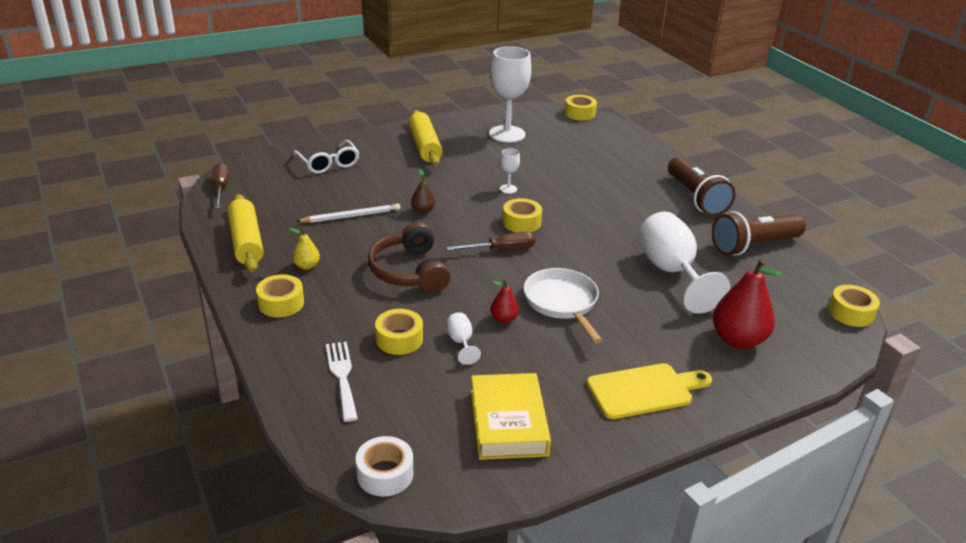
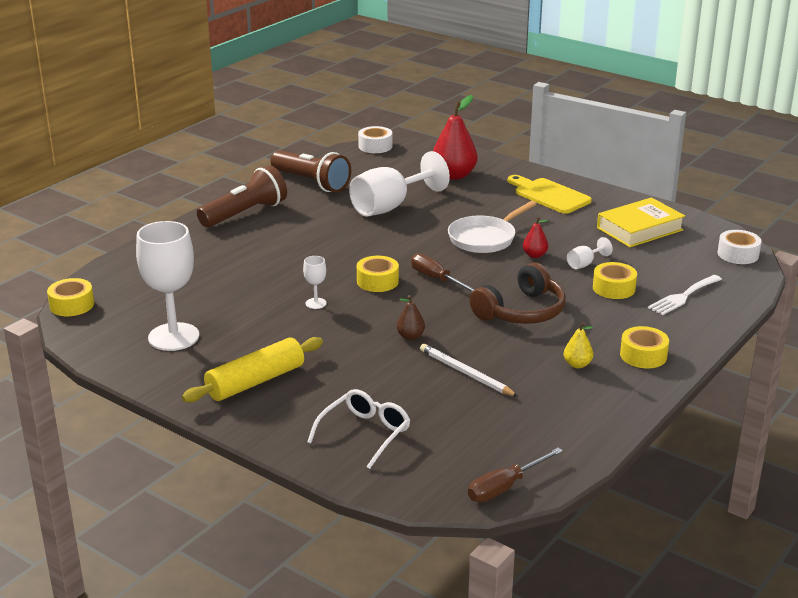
camera: 115 degrees left, 5 degrees down
(246, 242) = (583, 416): yellow rolling pin -> none
(850, 313) = (375, 146): yellow tape -> white tape

